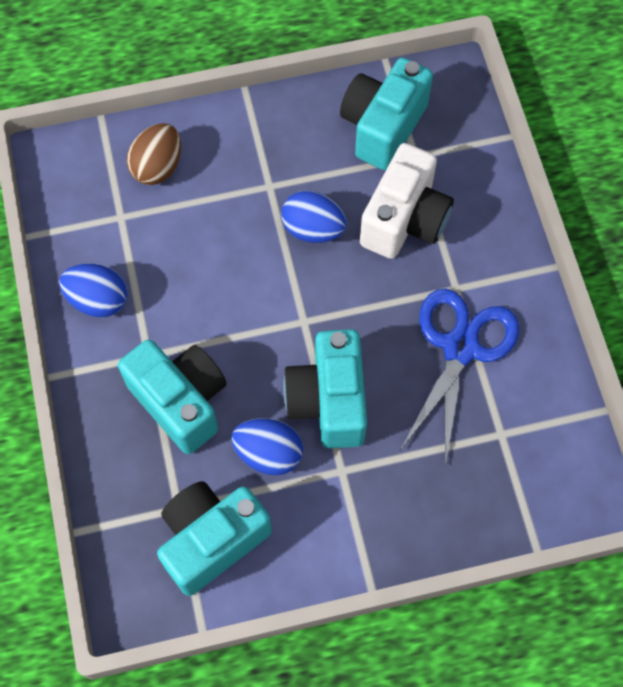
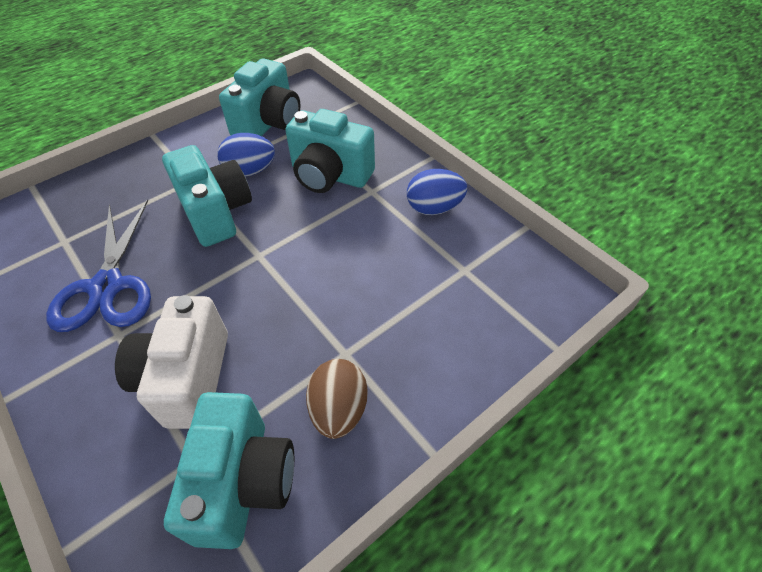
camera: 155 degrees right, 15 degrees down
(157, 167) = (465, 325): brown egg -> brown egg (339, 409)
(313, 229) = (281, 330): blue egg -> none

